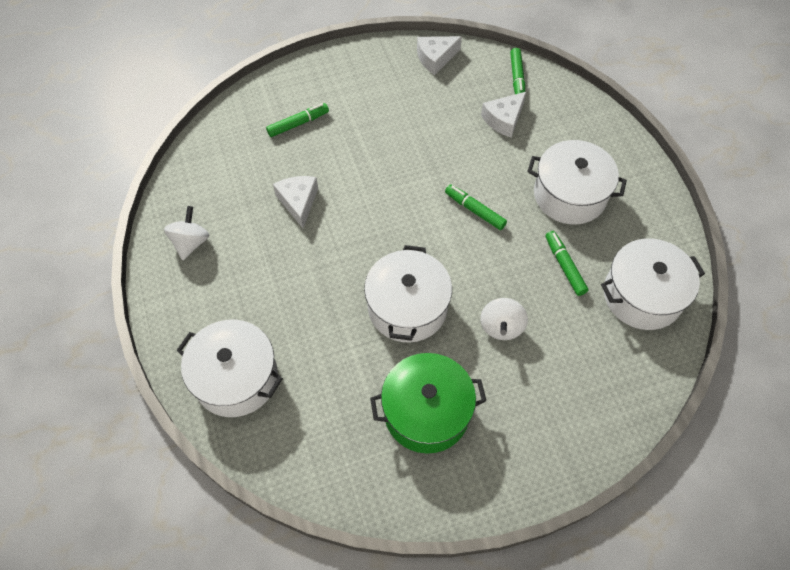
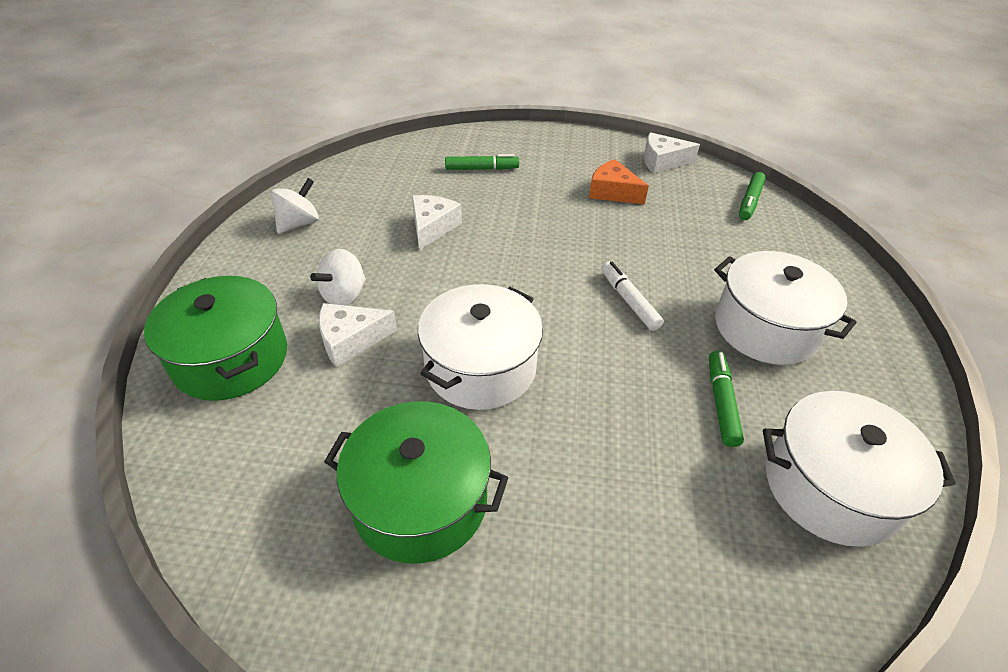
camera: 25 degrees right, 15 degrees down
(236, 378) = (231, 358): white pot -> green pot
(414, 108) = (612, 192): none -> orange cheese
(474, 210) = (629, 301): green marker -> white marker
(501, 327) = (591, 439): white spinning top -> white spinning top (344, 295)
(504, 119) = (714, 231): white cheese -> white cheese (351, 340)

